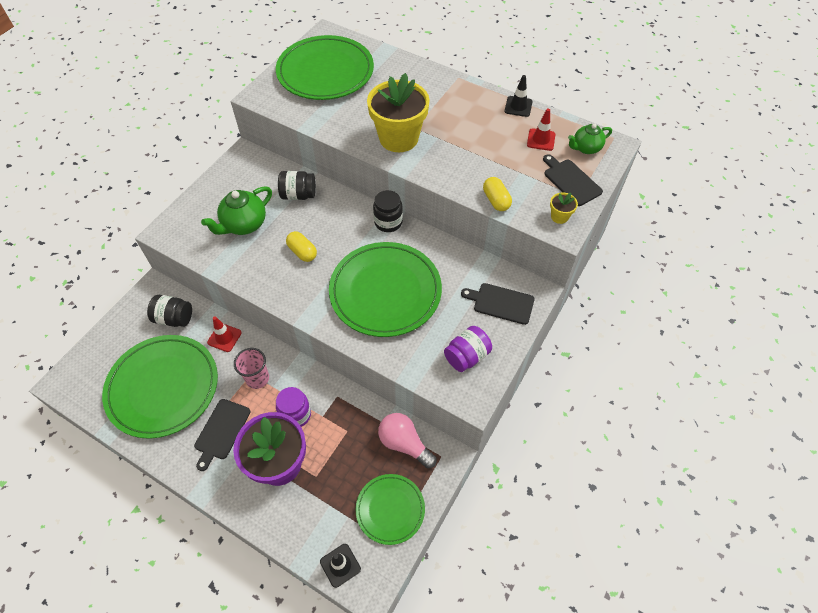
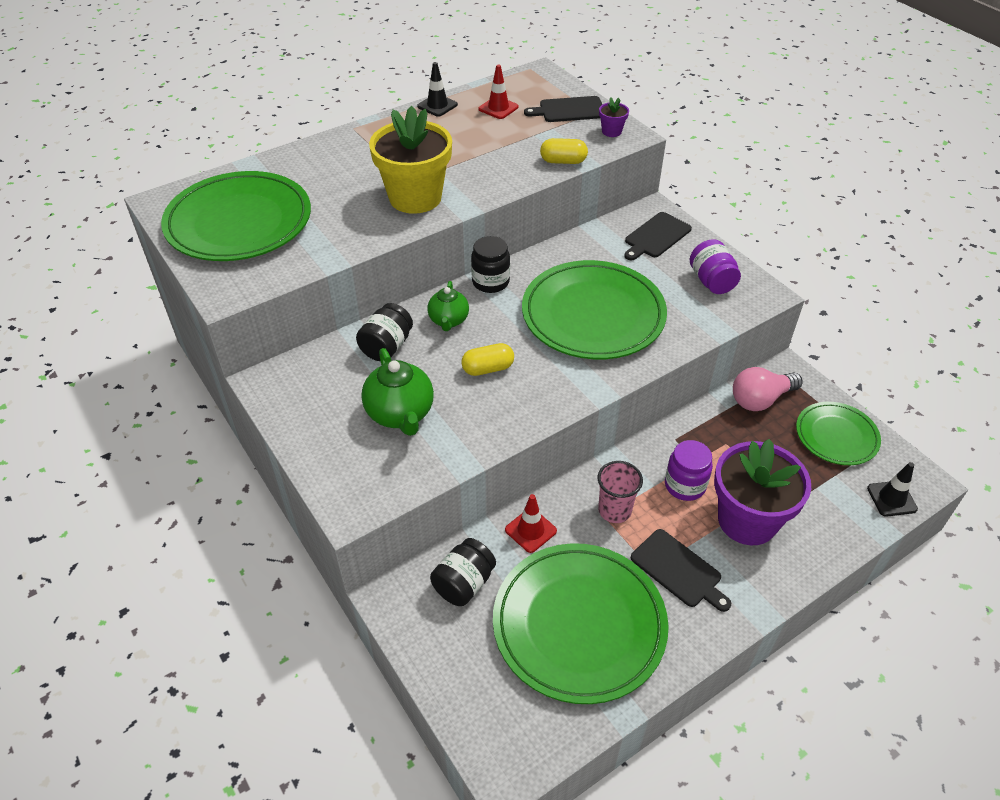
camera: 65 degrees left, 10 degrees down
(559, 216) = (611, 131): yellow flower pot -> purple flower pot
(586, 148) = (531, 87): green teapot -> green teapot (448, 320)

